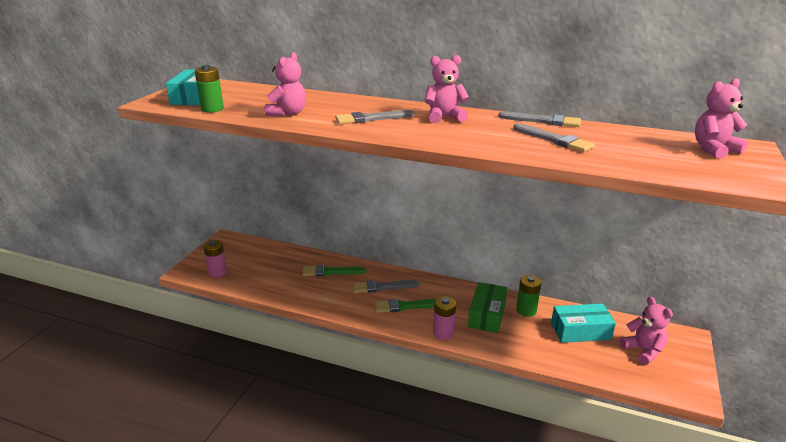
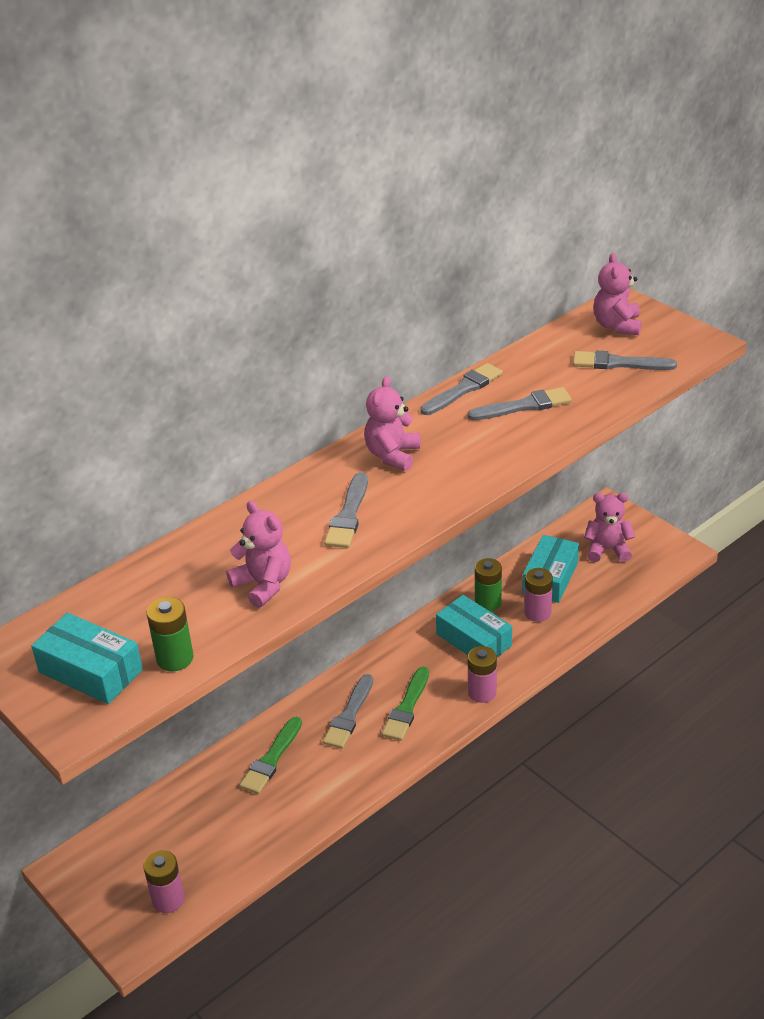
camera: 60 degrees left, 10 degrees up
(487, 315) = (474, 640): green box -> turquoise box
(540, 335) = (537, 613): none -> pink battery
(665, 159) = (618, 363): none -> grey brush

